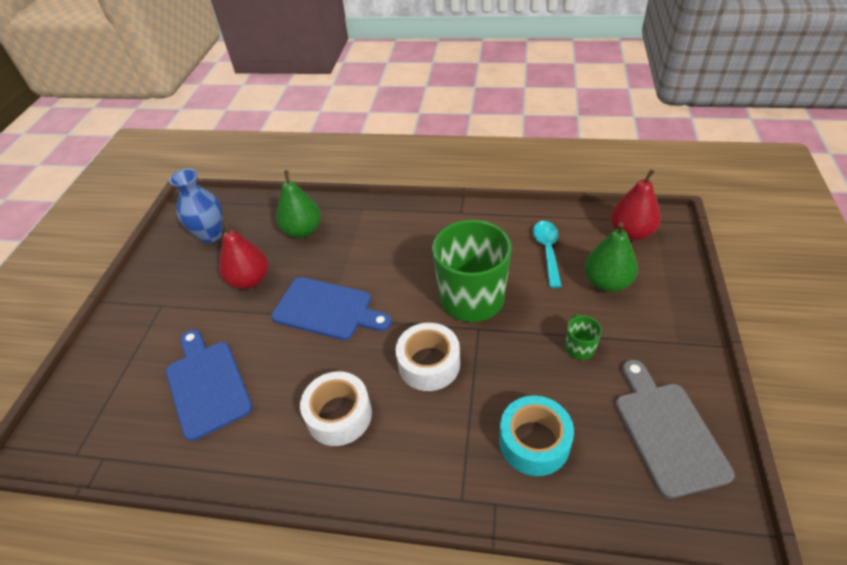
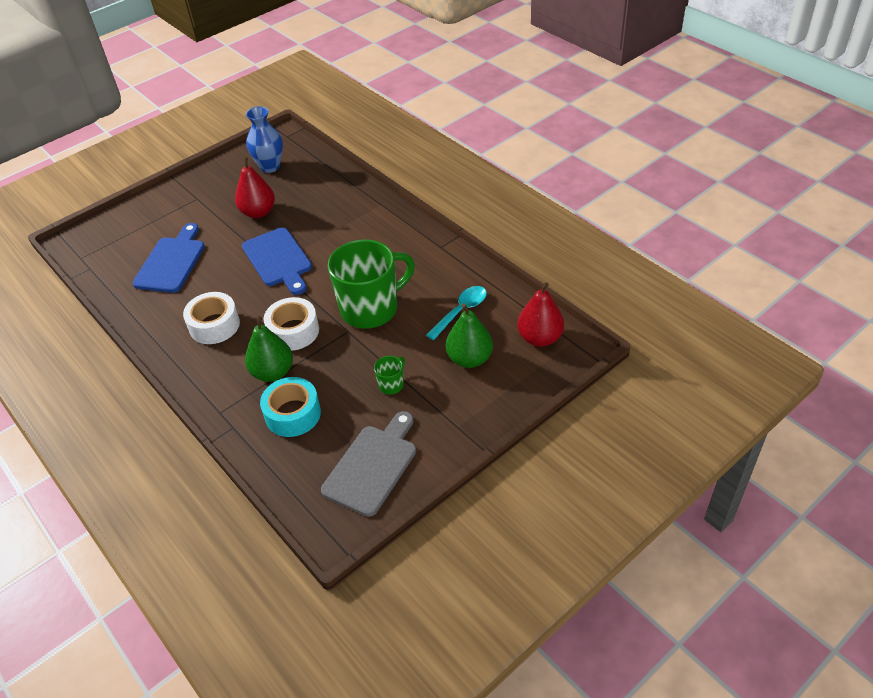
camera: 40 degrees right, 0 degrees up
(303, 231) = (325, 197): green pear -> green pear (273, 372)

